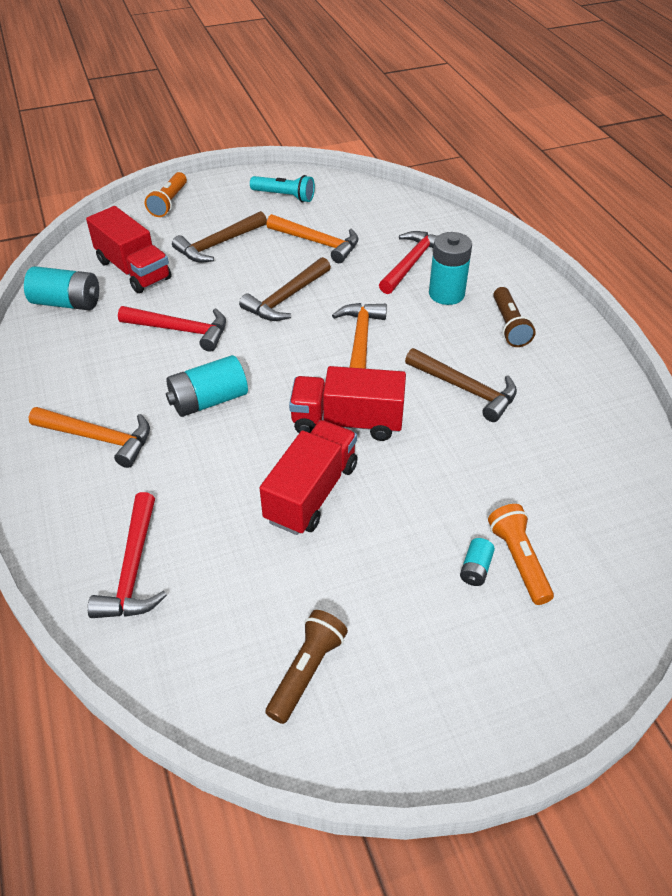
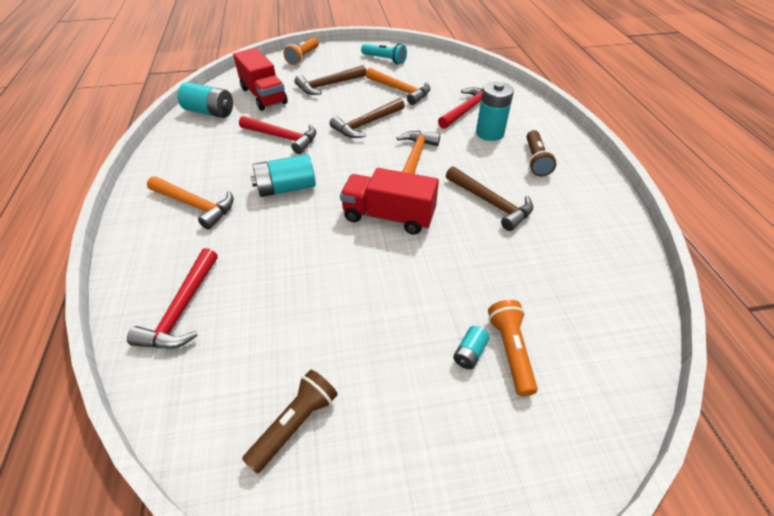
camera: 10 degrees right, 0 degrees up
(311, 493) = (345, 268): red truck -> none

